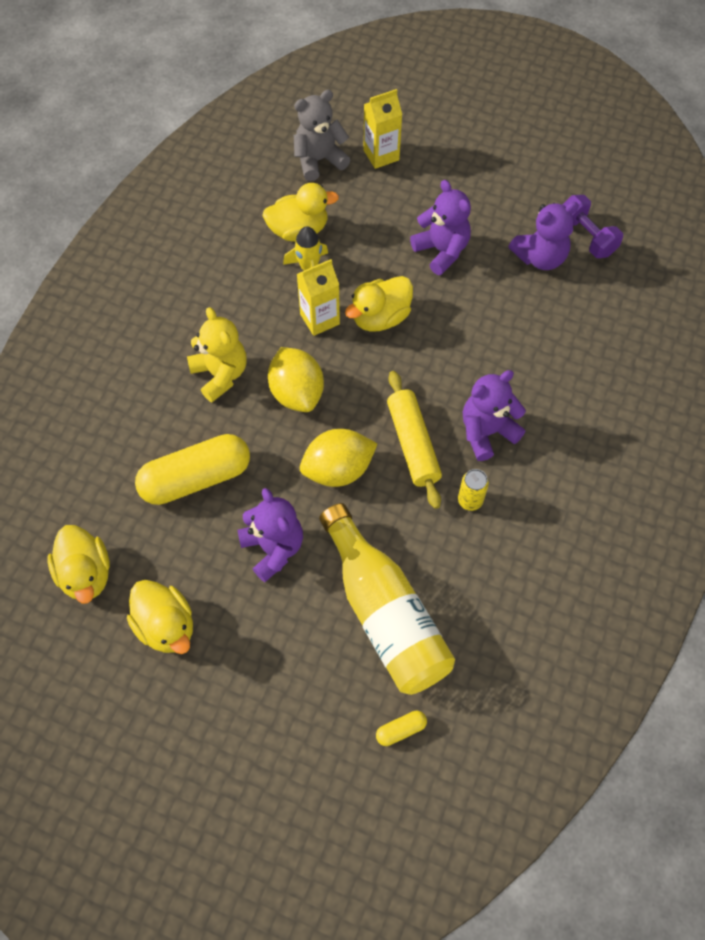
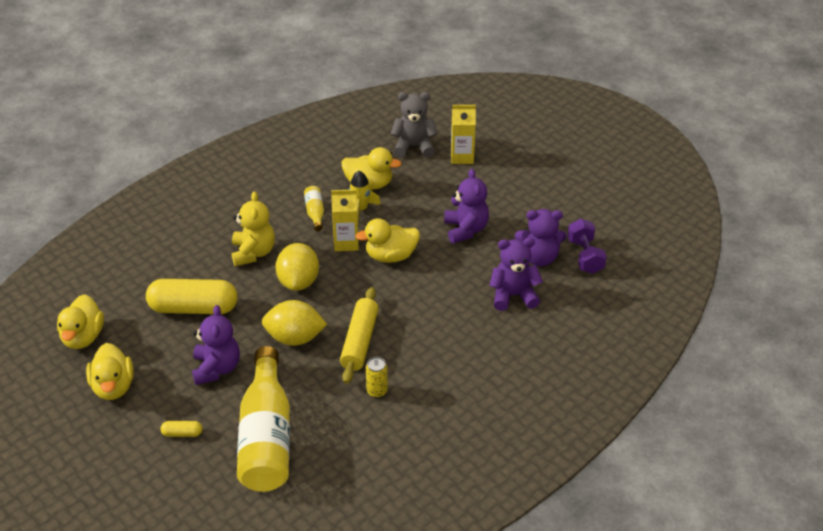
camera: 25 degrees right, 20 degrees down
(259, 292) = (315, 213): none -> yellow bottle
(401, 730) = (227, 512): yellow capsule -> yellow capsule (182, 433)
(487, 432) = (420, 353): purple teddy bear -> purple teddy bear (513, 295)

